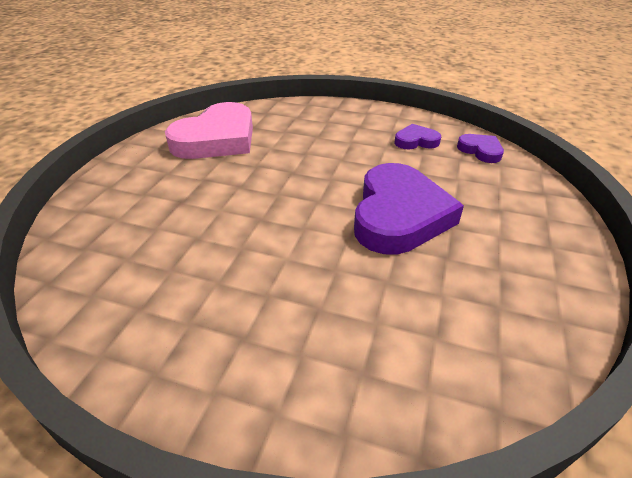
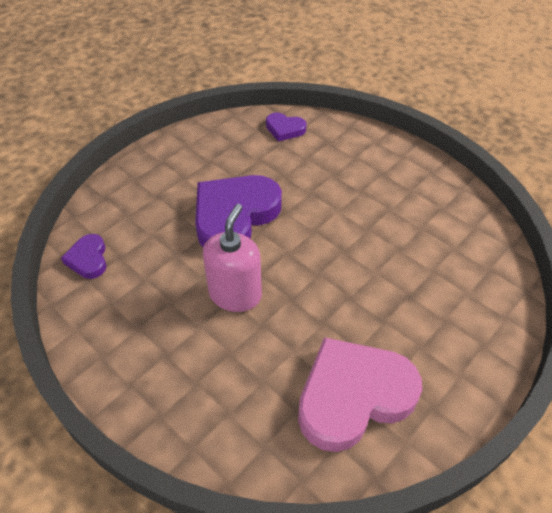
camera: 155 degrees left, 10 degrees up
(340, 162) = (235, 294): none -> pink soap dispenser
(416, 141) = (131, 298): purple heart -> purple heart (284, 129)

